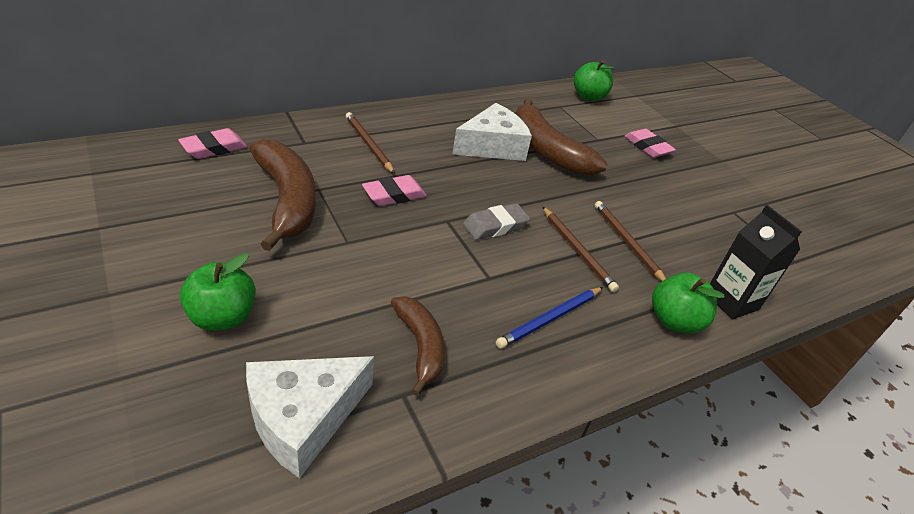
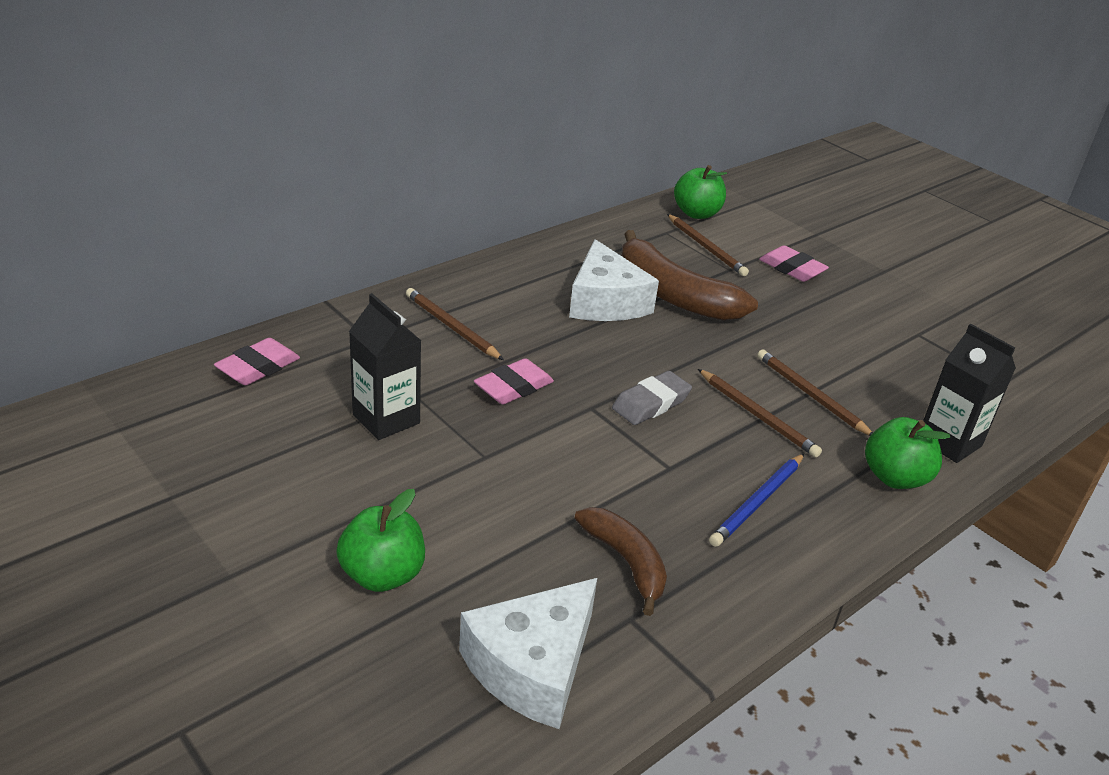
camera: 10 degrees left, 5 degrees down
(287, 201) = (386, 419): brown banana -> black carton
(492, 146) = (605, 302): white cheese -> white cheese turned 120 degrees clockwise
(586, 121) = (706, 247): none -> brown pencil

